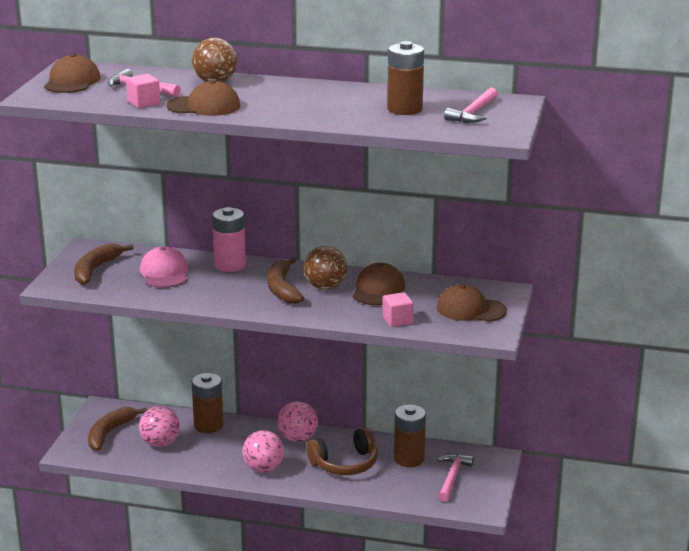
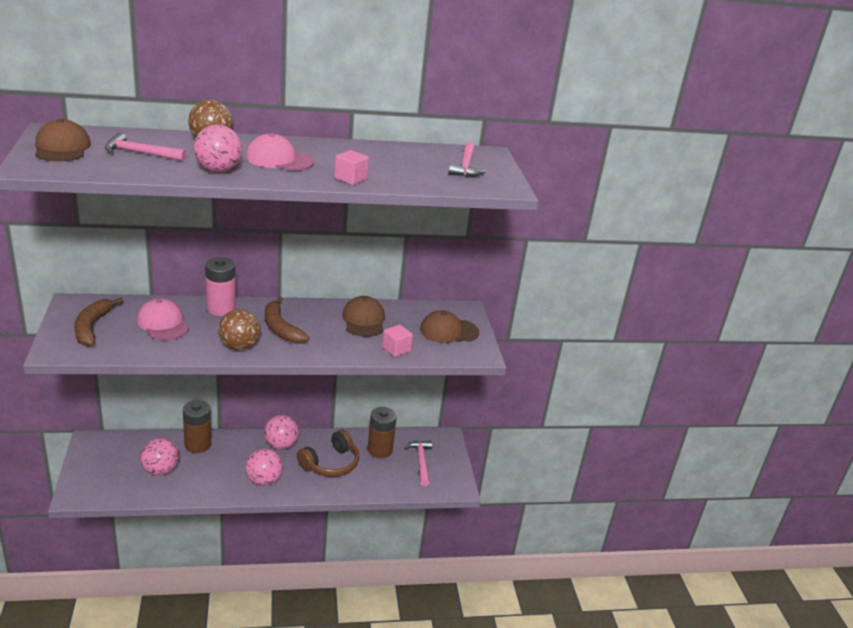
camera: 25 degrees left, 5 degrees up
(110, 433) = (108, 467): brown banana -> none
(143, 102) = (154, 169): pink cube -> pink cube (350, 179)
(204, 106) = (218, 170): brown cap -> pink ball
(272, 99) = (279, 159): none -> pink cap
(325, 287) = (317, 322): brown ball -> brown ball (239, 346)
(404, 109) = (405, 165): brown battery -> none

